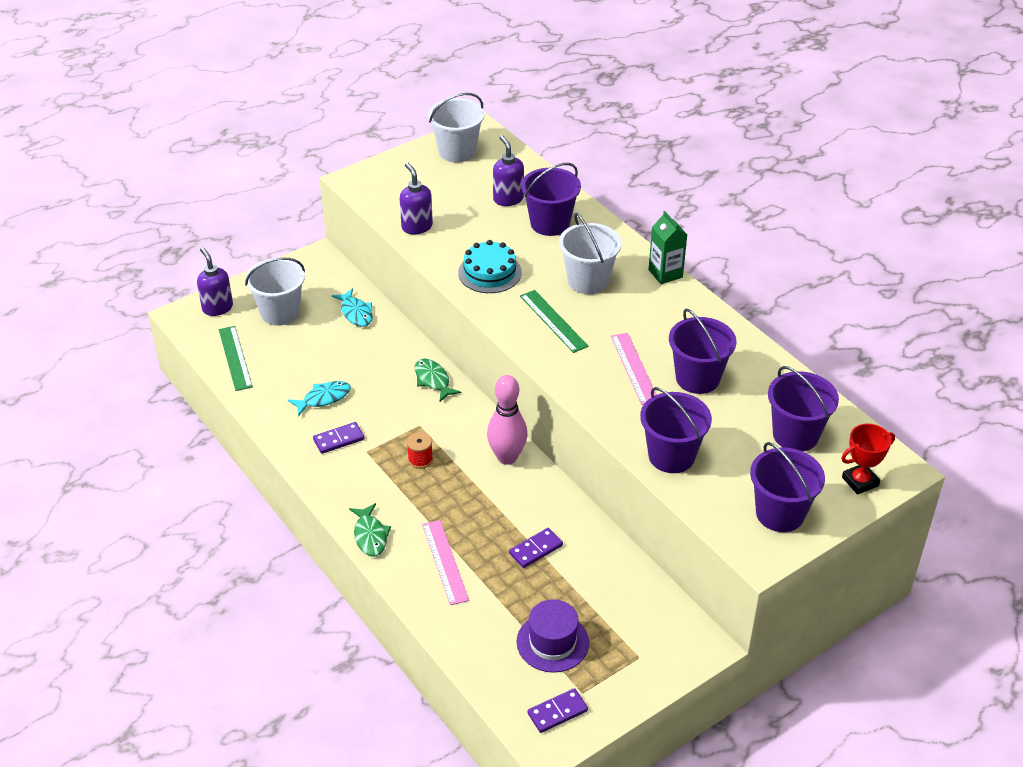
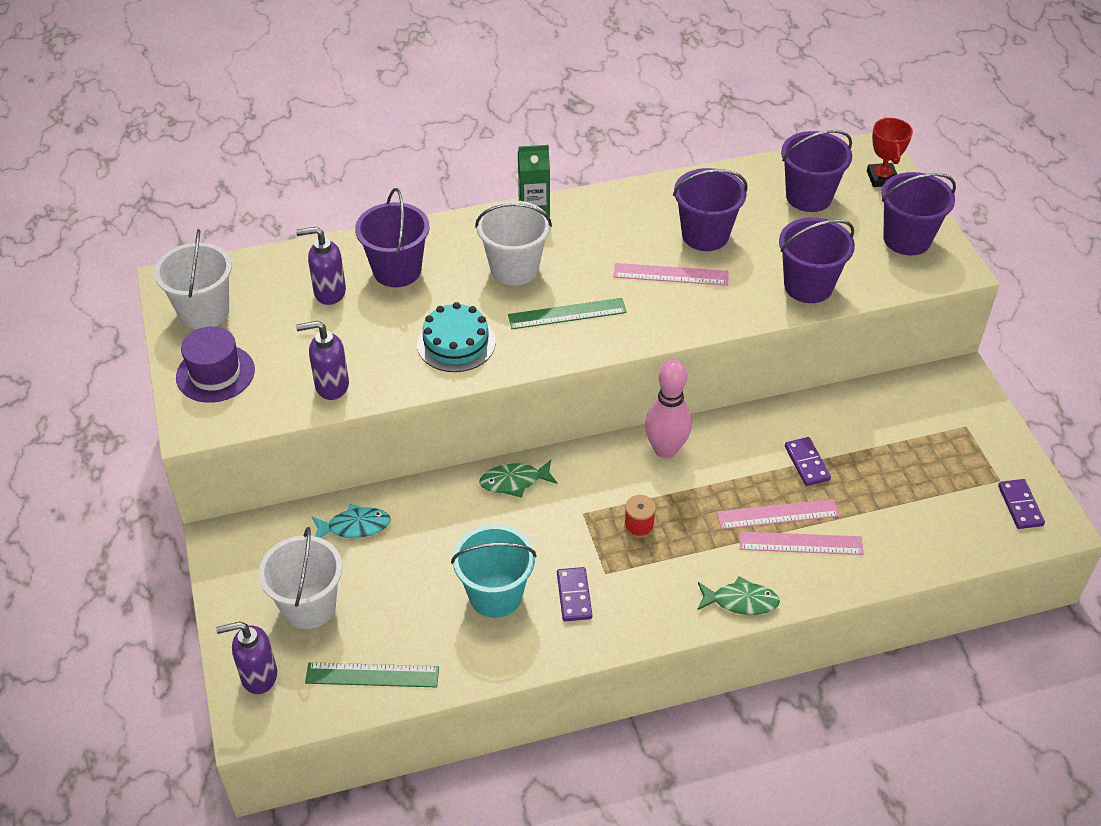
camera: 70 degrees left, 5 degrees up
(323, 398) = (495, 595): turquoise fish -> turquoise bucket
(470, 541) = (777, 514): none -> pink ruler
(552, 642) = (933, 484): purple hat -> purple hat (215, 373)

